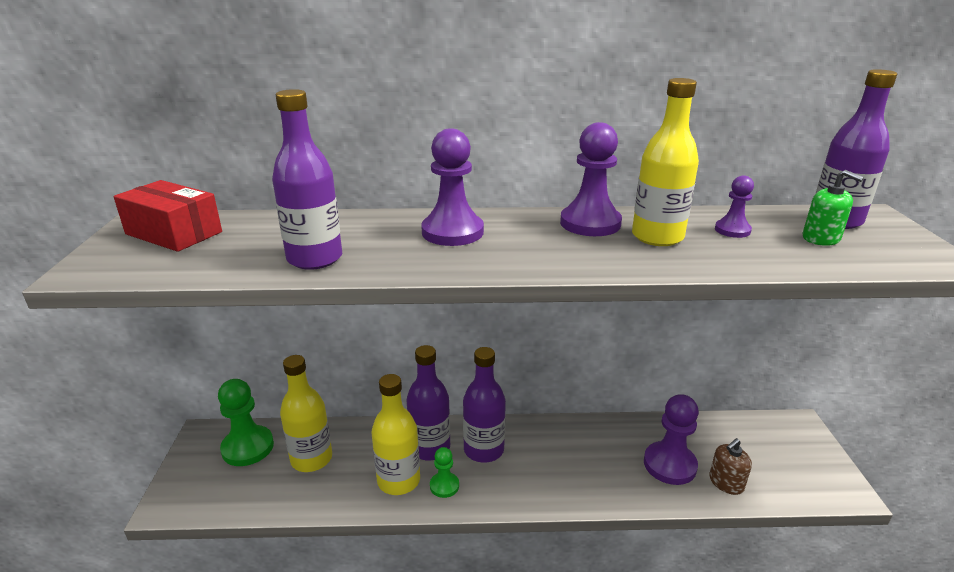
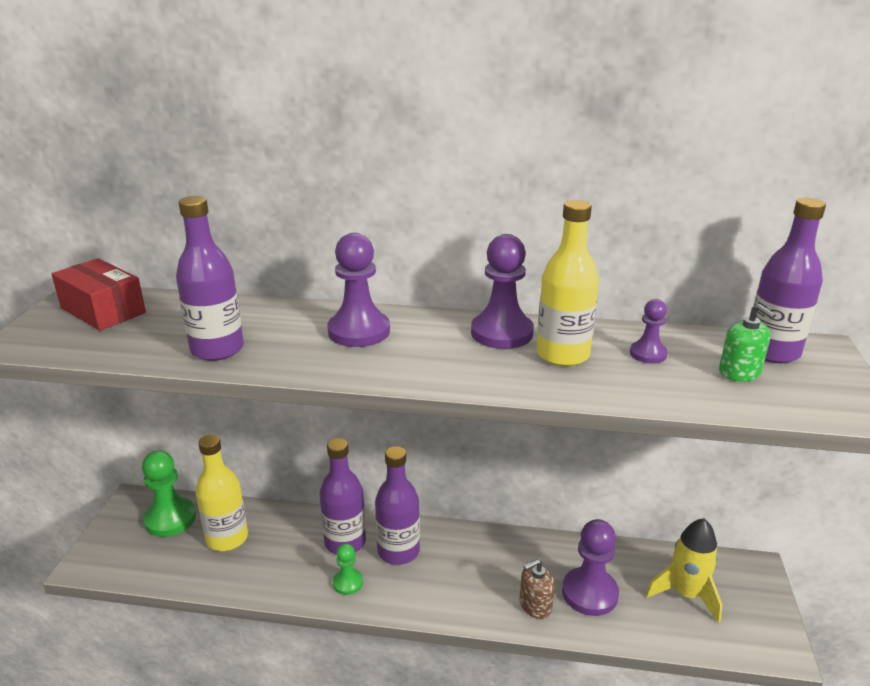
camera: 10 degrees right, 0 degrees up
(398, 481) = (304, 571): yellow bottle -> none
(726, 483) = (644, 621): brown soap dispenser -> brown soap dispenser (535, 605)
(751, 454) = (685, 594): none -> yellow rocket

